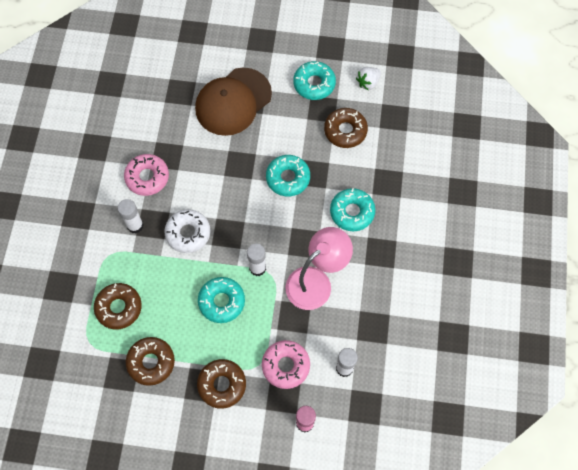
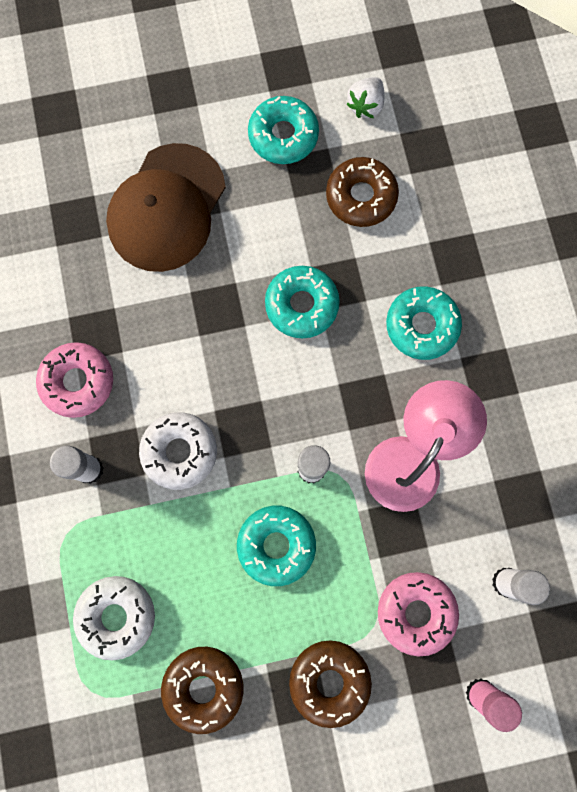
camera: 20 degrees left, 10 degrees up
(119, 308) = (116, 616): brown donut -> white donut

